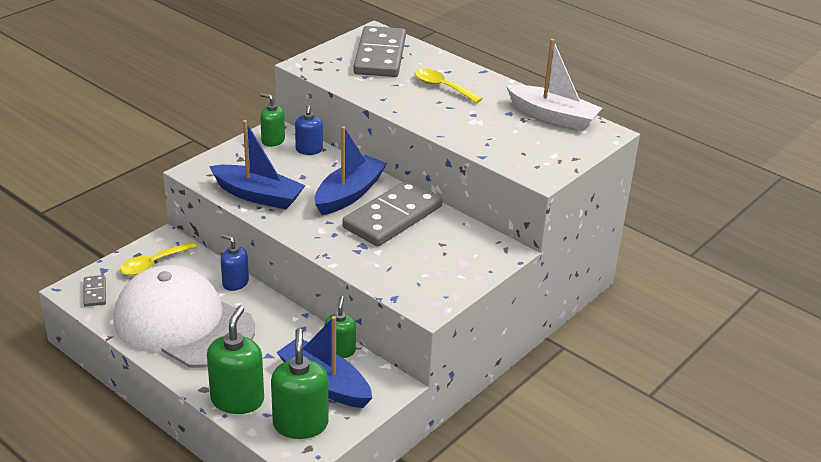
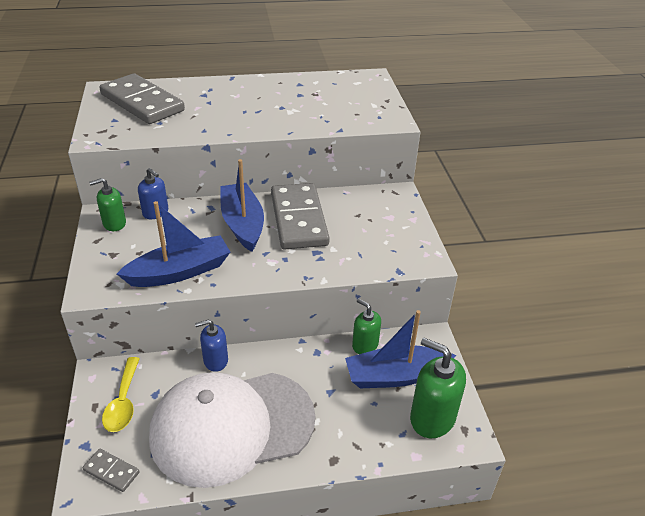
camera: 50 degrees left, 5 degrees up
(237, 399) = (368, 443): green soap dispenser -> none
(442, 87) = (227, 101): yellow spoon -> none
(553, 116) = (327, 83): white boat -> none

